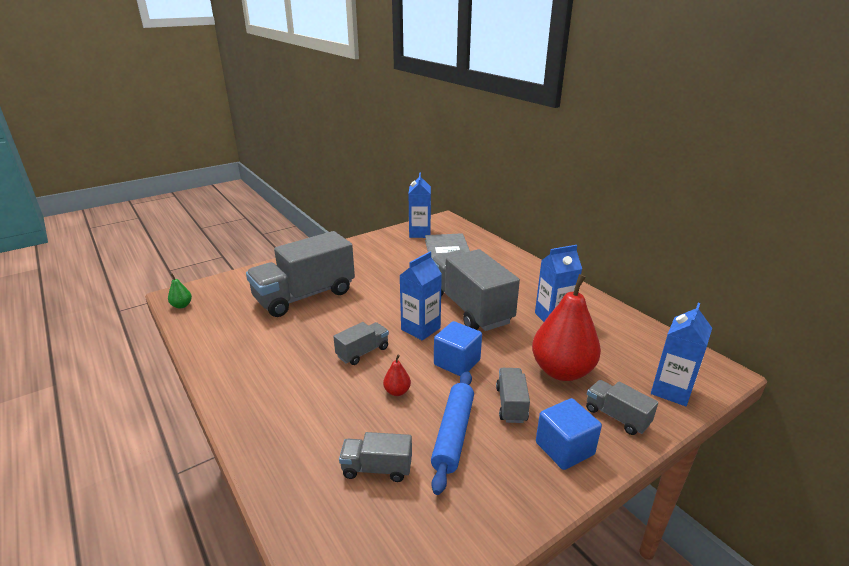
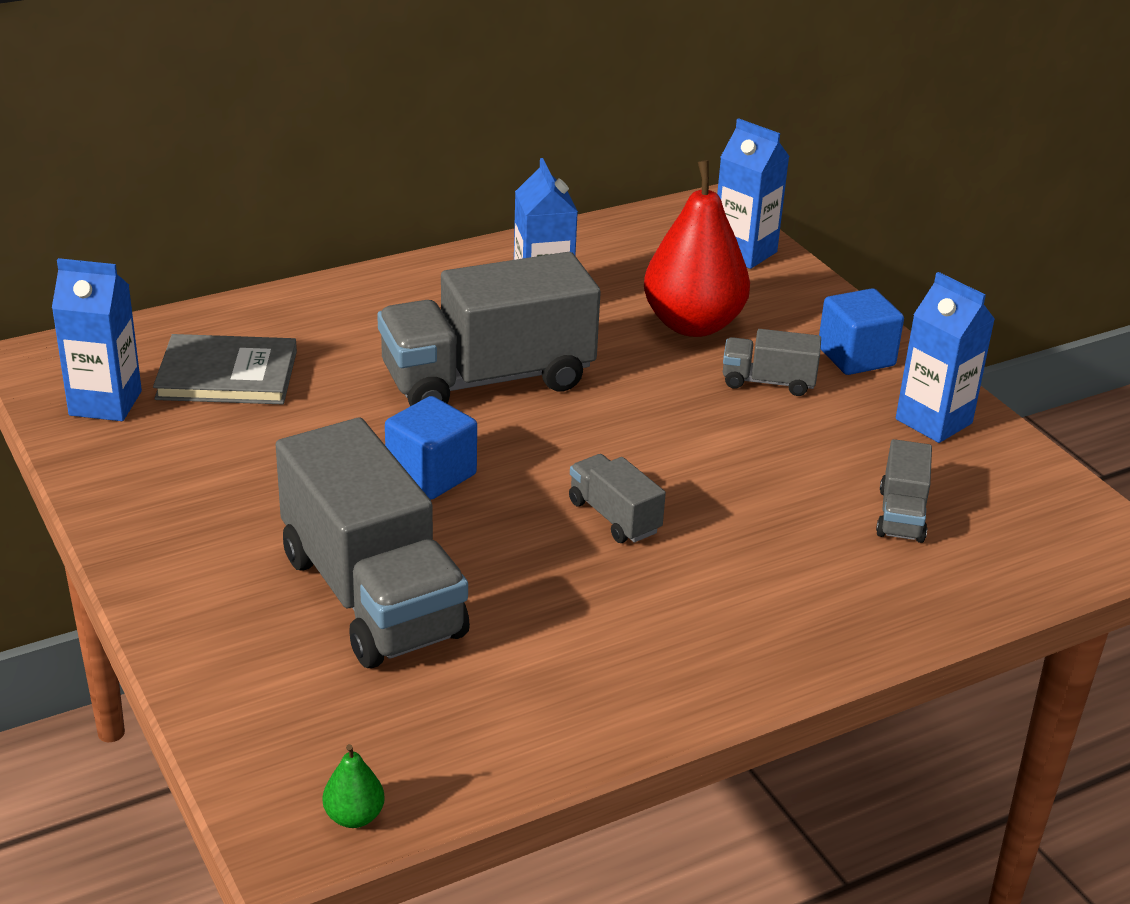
camera: 85 degrees left, 5 degrees up
(397, 391) = (732, 485): red pear -> none
(420, 329) = (548, 443): blue carton -> blue carton (933, 421)
(453, 434) = (830, 441): blue rolling pin -> none
(457, 362) = (659, 416): blue cube -> blue cube (431, 474)
(616, 416) = (795, 305): grey truck -> none

